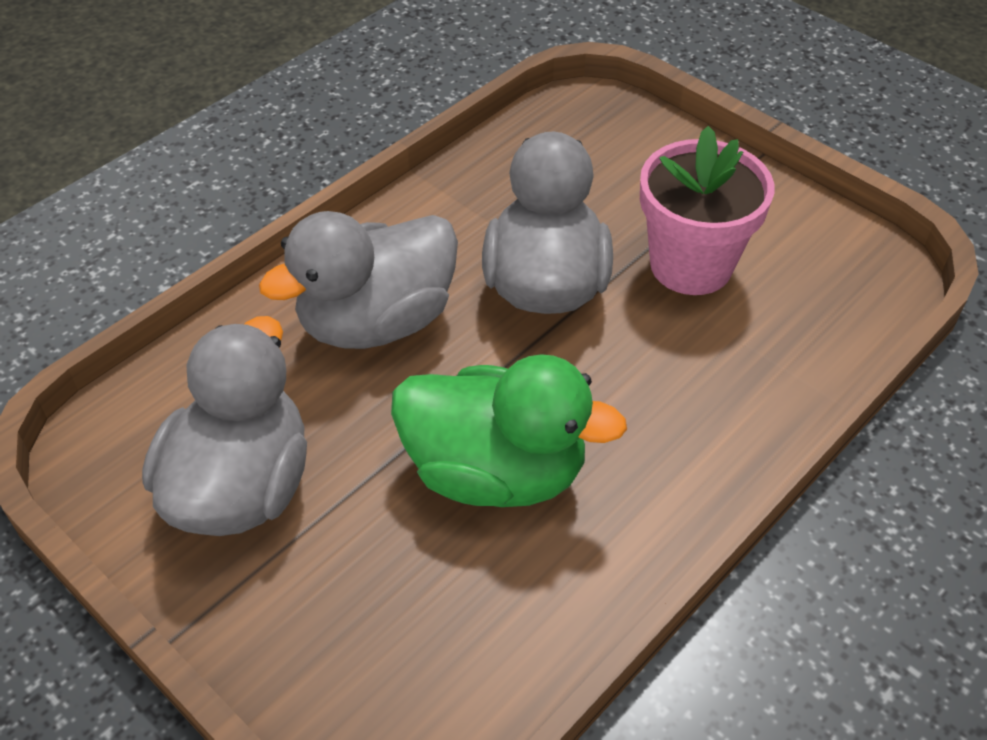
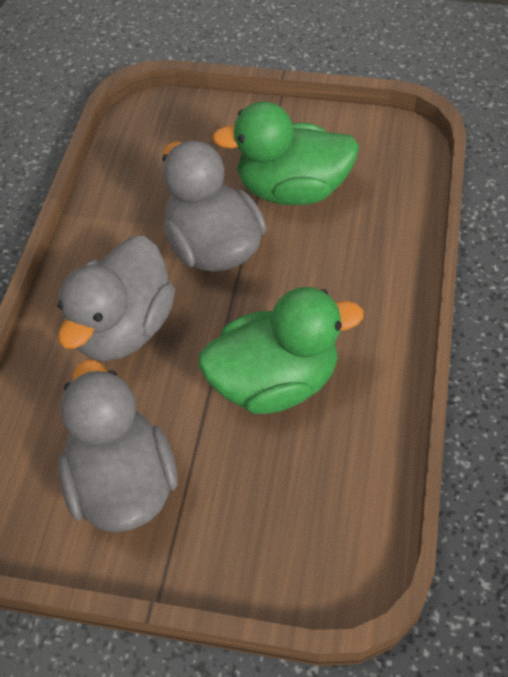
camera: 30 degrees left, 5 degrees up
(691, 265) = (292, 190): pink flower pot -> green duck

